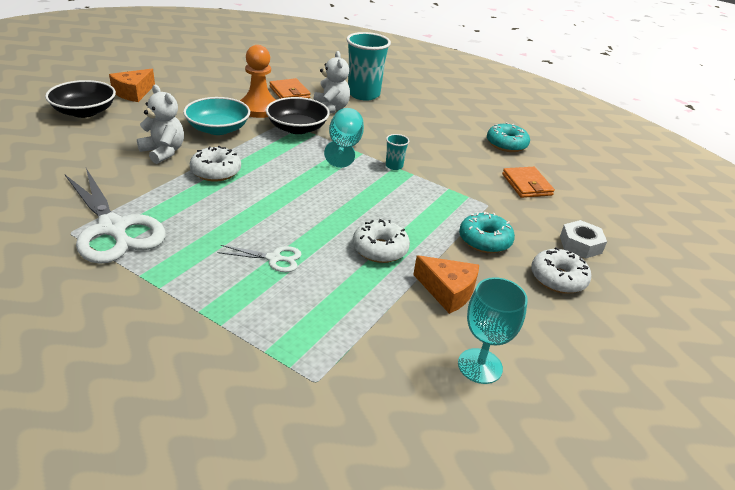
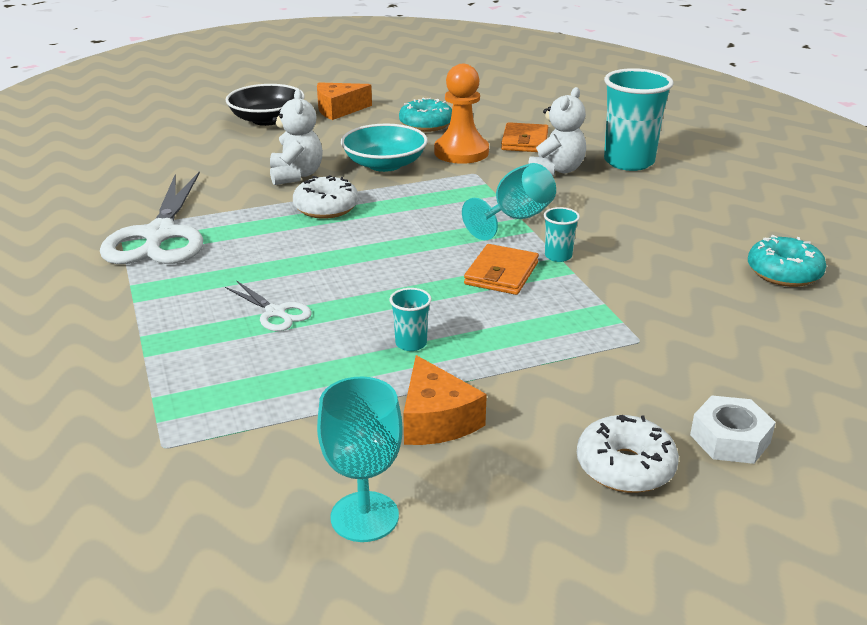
camera: 40 degrees right, 5 degrees down
(297, 128) = (482, 183): black bowl -> none
(380, 249) = (411, 343): white donut -> turquoise cup
(484, 240) = (572, 381): turquoise donut -> turquoise donut (426, 124)
(526, 185) = (744, 334): orange wallet -> orange wallet (501, 273)

